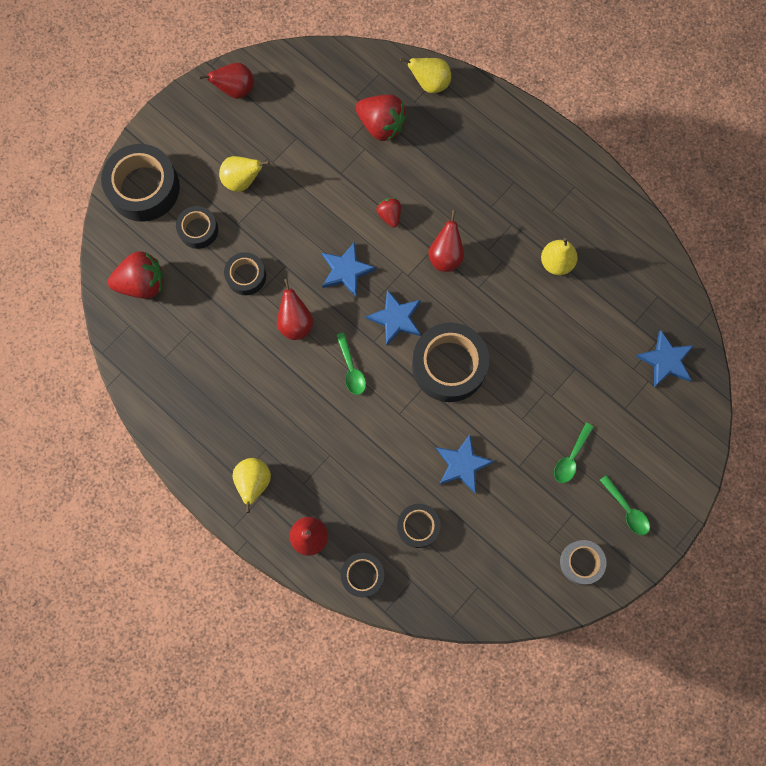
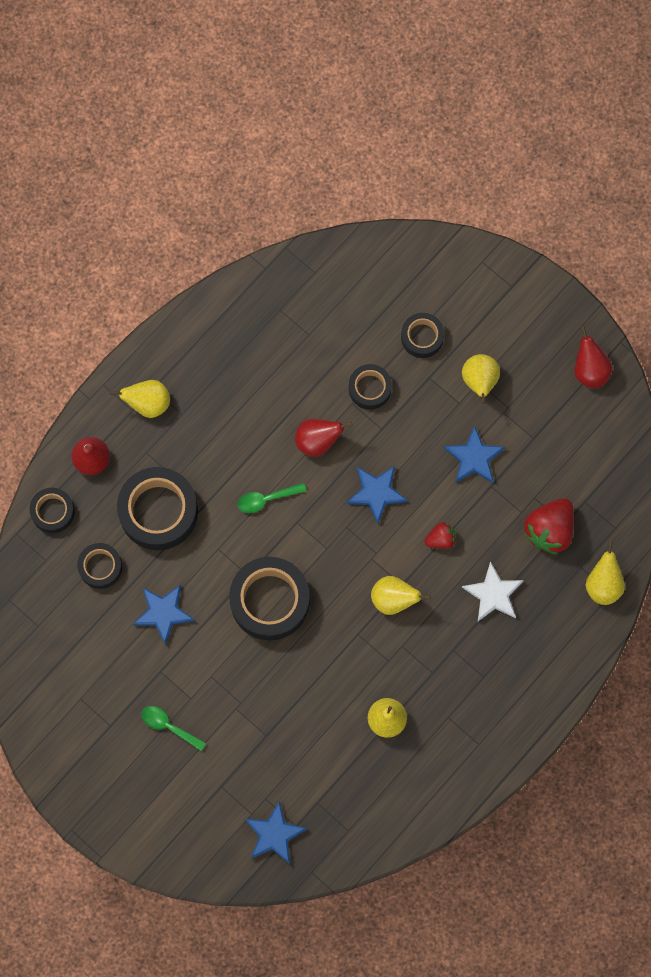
camera: 90 degrees right, 0 degrees up
(142, 283) = (361, 283): red strawberry -> none
(144, 188) = (470, 279): black tape -> black tape (158, 511)
(396, 318) = (322, 545): blue star -> blue star (474, 458)
(439, 172) = (493, 594): none -> white star
(445, 256) = (393, 599): red pear -> yellow pear
(581, 562) = (60, 732): grey tape -> none
(627, 510) = (113, 782): green spoon -> none

